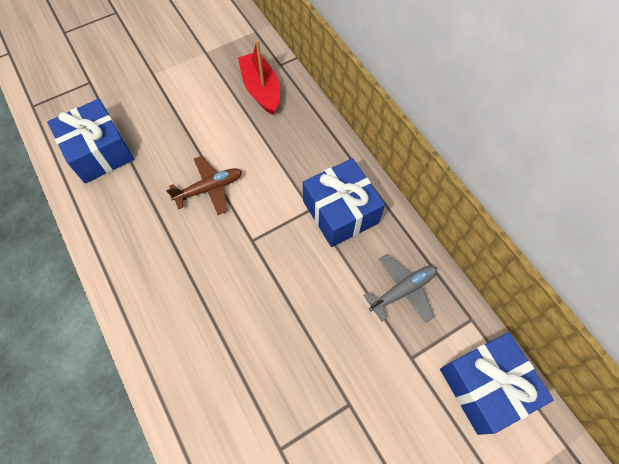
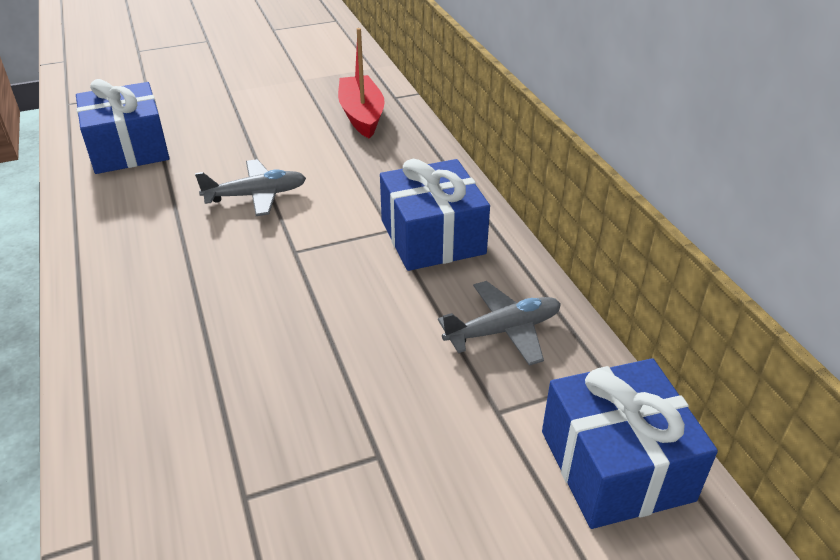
camera: 10 degrees right, 25 degrees down
(209, 188) = (256, 195): brown plane -> grey plane

